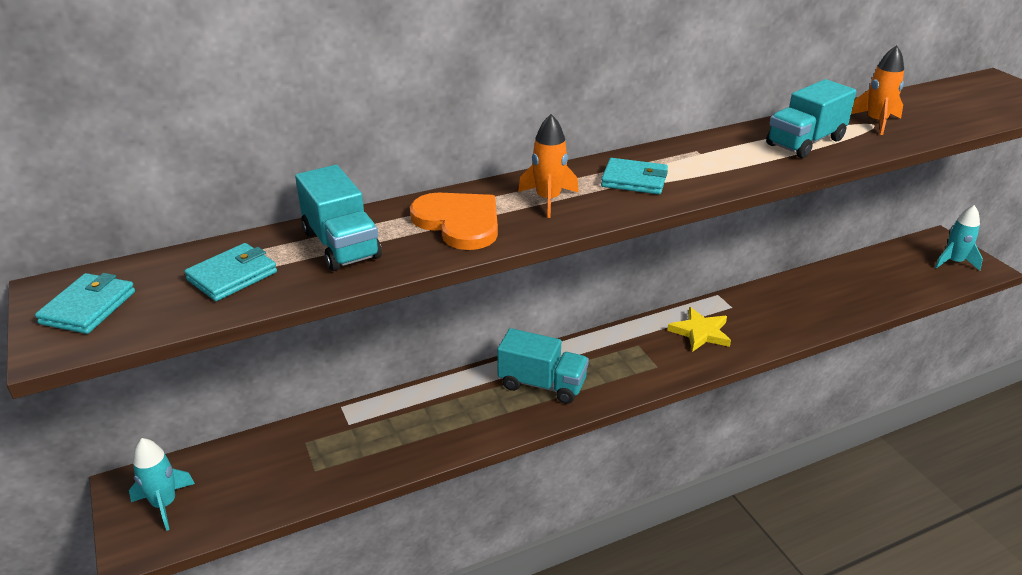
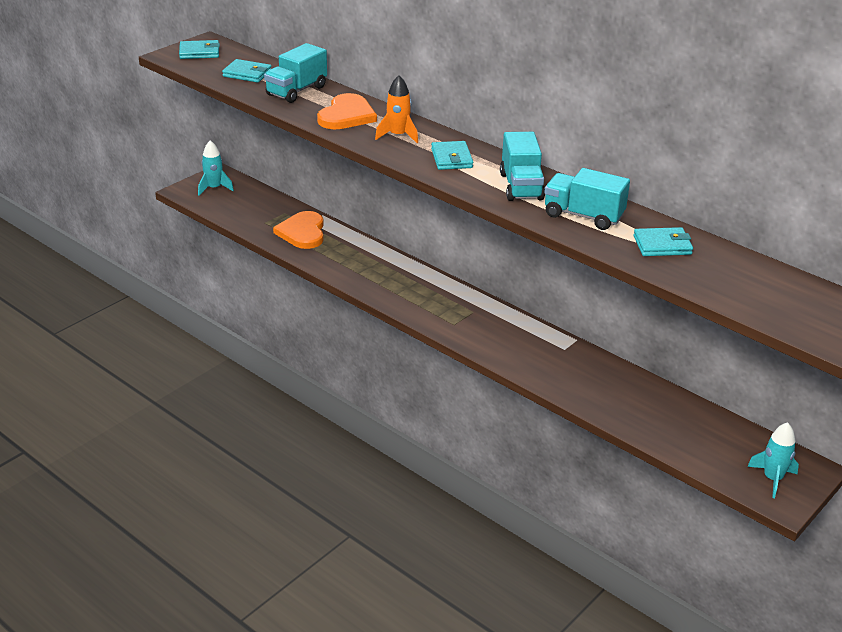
camera: 65 degrees right, 0 degrees up
(372, 438) = (302, 232): none -> orange heart
(542, 384) = (396, 280): turquoise truck -> turquoise truck (521, 186)
(700, 332) = (514, 338): yellow star -> none
(876, 122) = (662, 245): orange rocket -> turquoise wallet

